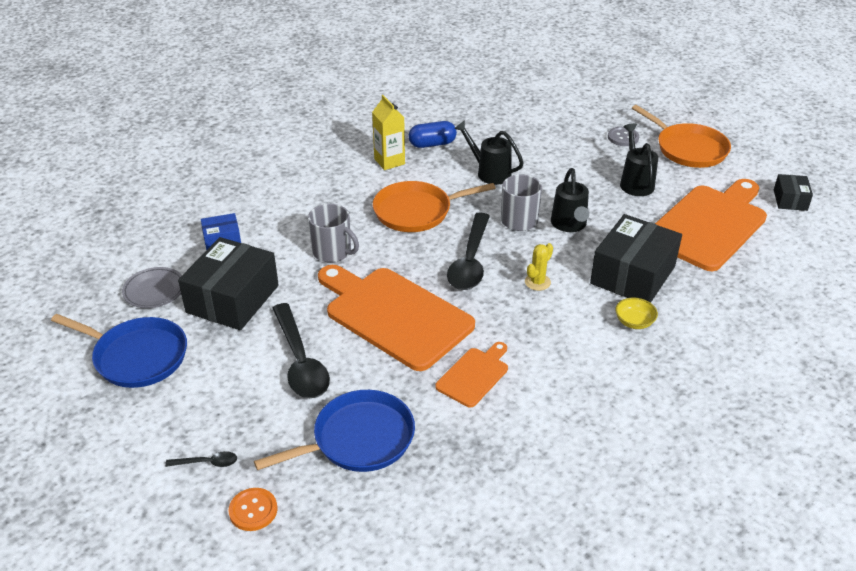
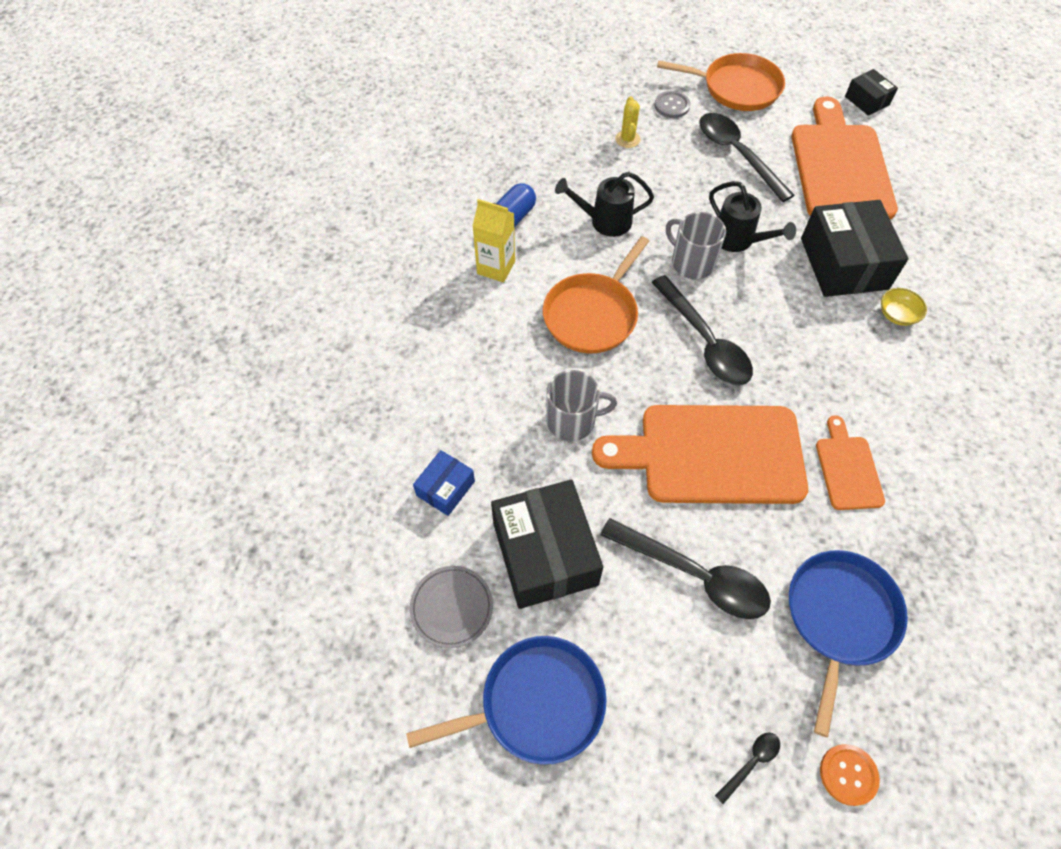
camera: 40 degrees left, 20 degrees up
(537, 282) = (783, 325): yellow cactus -> yellow cactus (627, 139)
(635, 182) = (737, 154): black watering can -> black spoon

